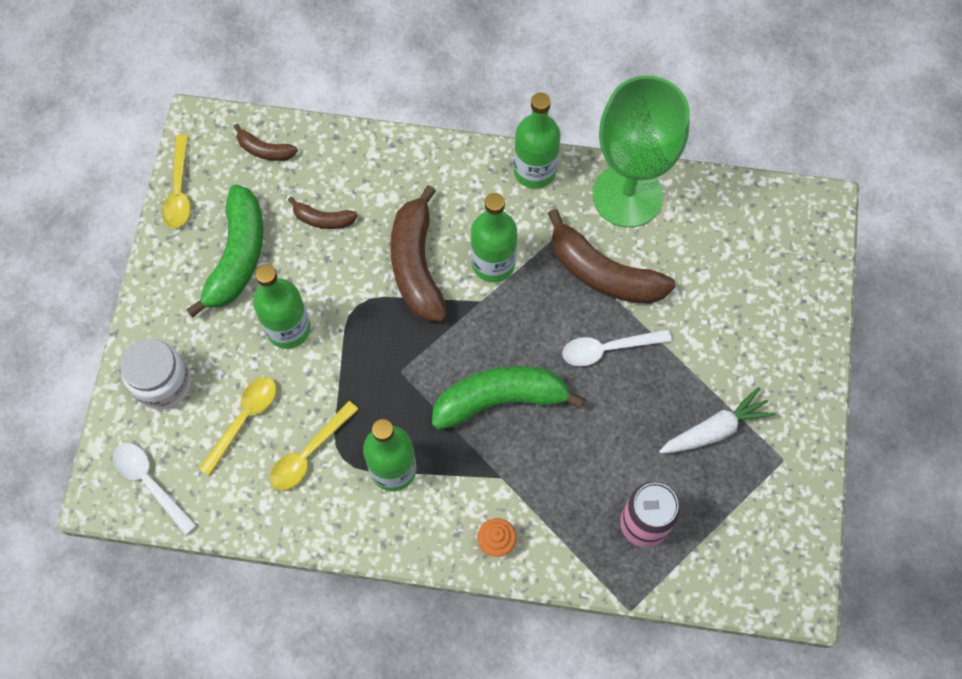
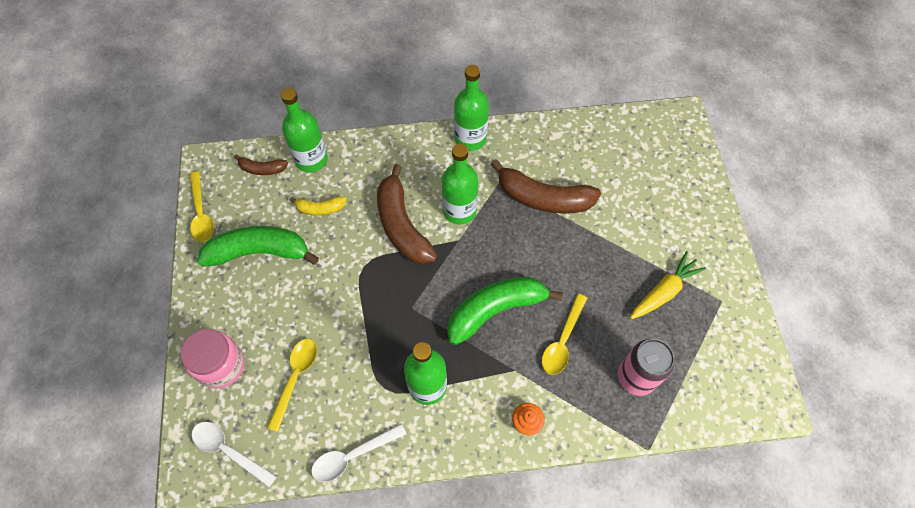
camera: 15 degrees left, 5 degrees down
(162, 383) = (221, 365): white jar -> pink jar
(237, 257) = (259, 252): green banana -> green banana turned 90 degrees counterclockwise
(288, 329) = (314, 297): green bottle -> green bottle (311, 159)
(309, 453) = (356, 391): yellow spoon -> yellow spoon (562, 340)
(323, 219) = (320, 209): brown banana -> yellow banana
(608, 349) = (565, 251): white spoon -> white spoon (353, 455)
(627, 195) = (543, 140): green goblet -> none
(715, 429) = (664, 291): white carrot -> yellow carrot

